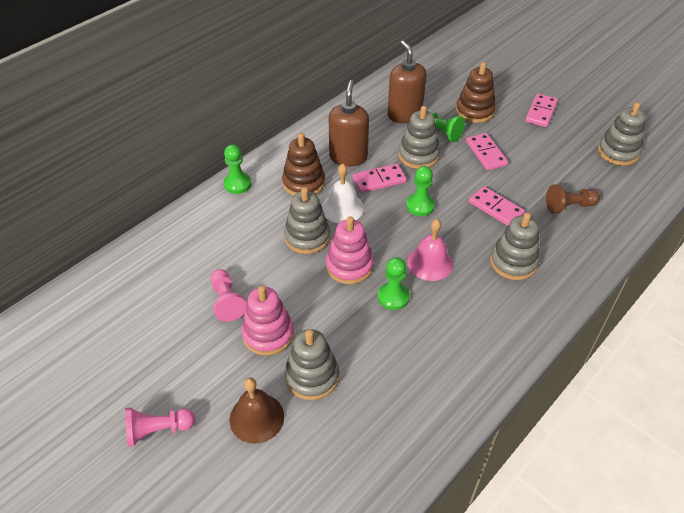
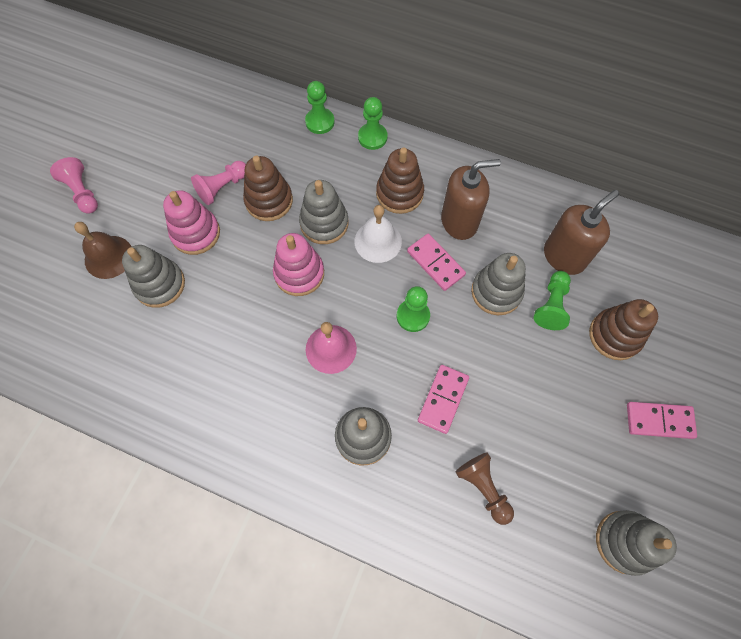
camera: 70 degrees right, 20 degrees up
(262, 269) = (269, 201): none -> brown stacking toy
(393, 297) = (272, 326): green pawn -> green pawn (320, 122)
(486, 153) = (537, 367): pink domino -> none

